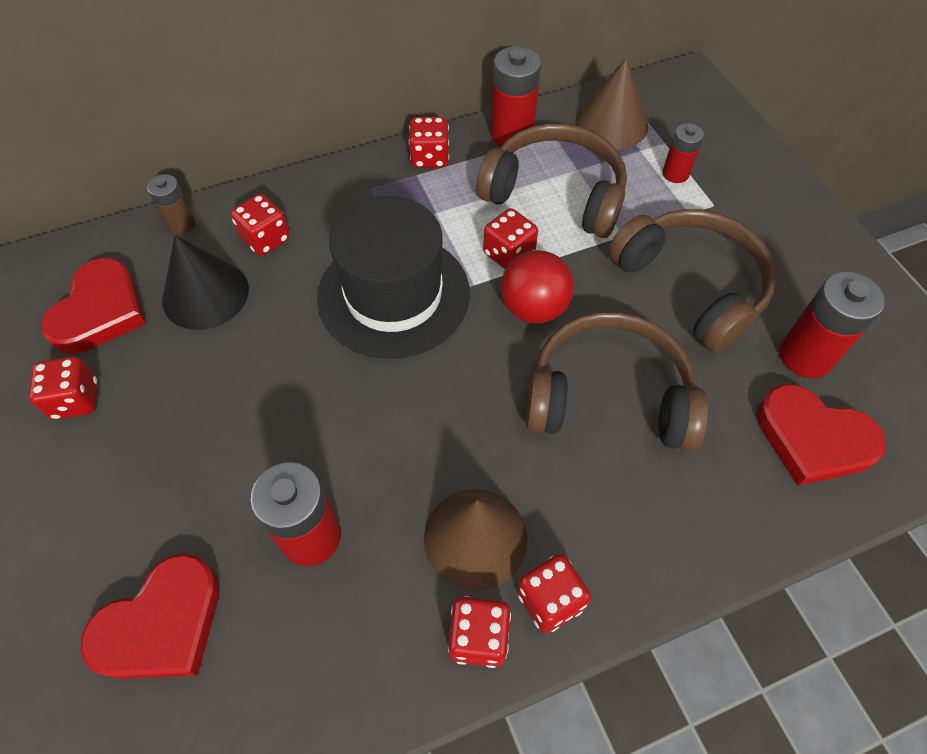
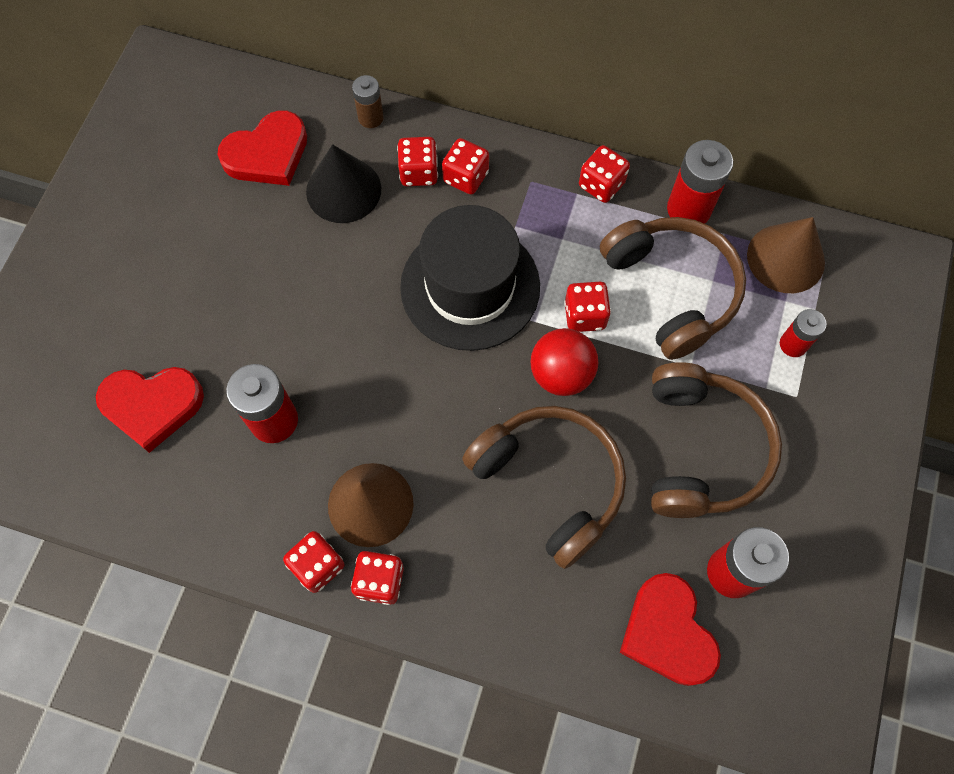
camera: 40 degrees right, 10 degrees up
(75, 400) = (207, 213): red dice -> red dice (465, 177)

